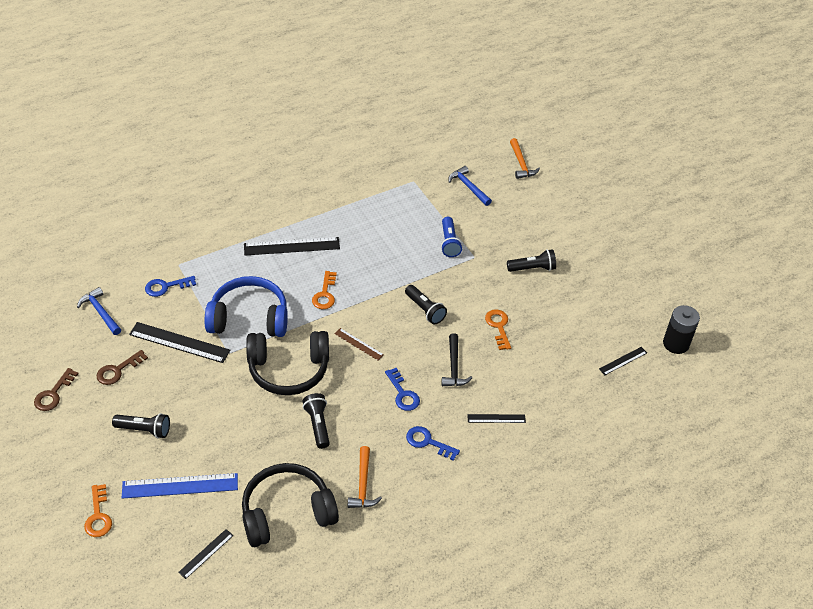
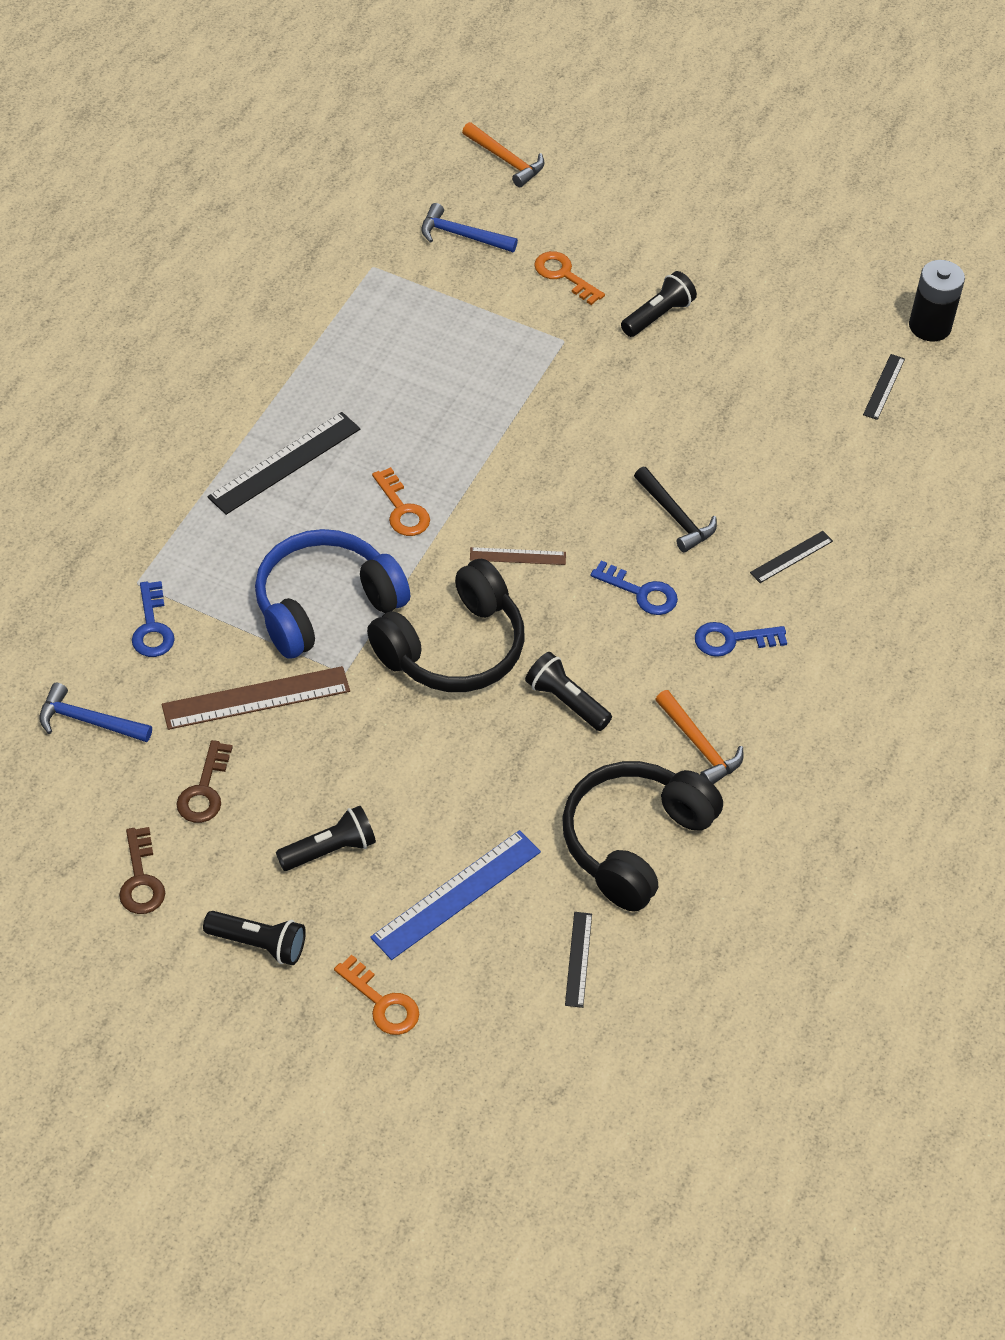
camera: 35 degrees left, 5 degrees up
(166, 287) = (152, 627): blue key -> blue key turned 45 degrees counterclockwise
(179, 342) = (256, 698): black ruler -> brown ruler
(425, 310) = (564, 456): black flashlight -> black flashlight (258, 944)
(449, 243) = (510, 337): blue flashlight -> none
(498, 327) = (685, 426): orange key -> orange key (564, 275)

